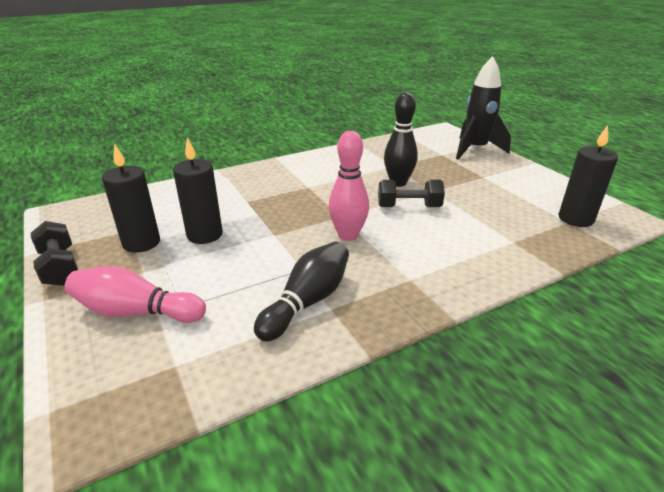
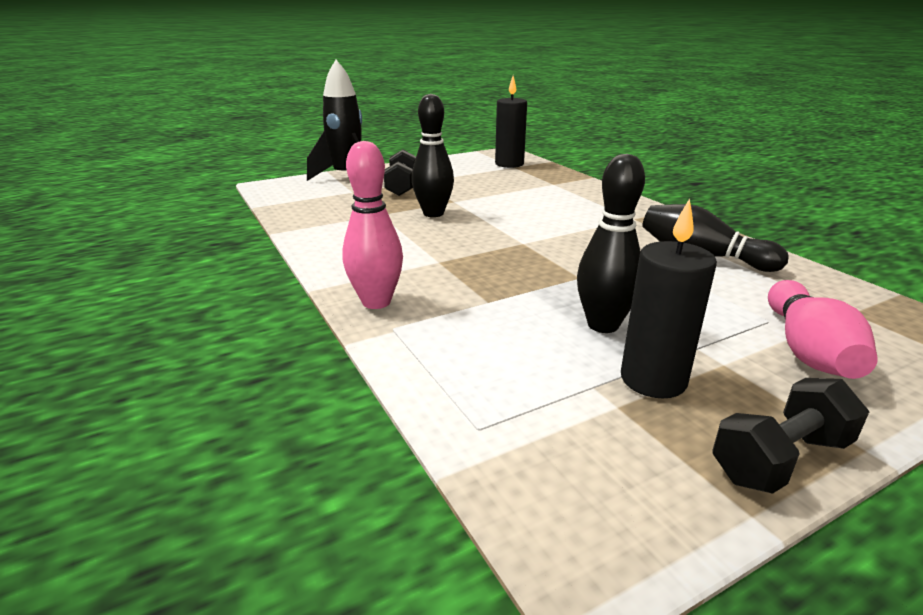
camera: 90 degrees left, 5 degrees down
(204, 235) = (603, 325): black candle -> black bowling pin
(348, 235) = (568, 239): pink bowling pin -> pink bowling pin (376, 302)
(409, 207) = (495, 212): black dumbbell -> black dumbbell (401, 187)

